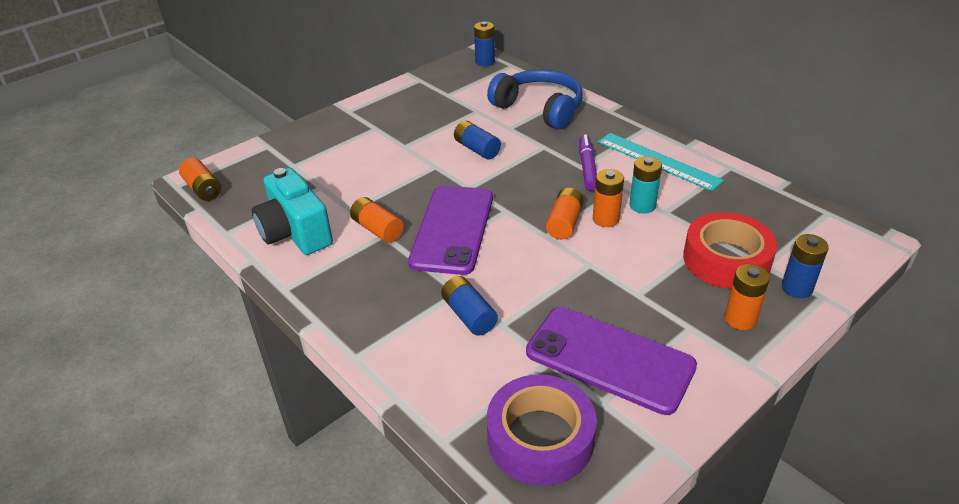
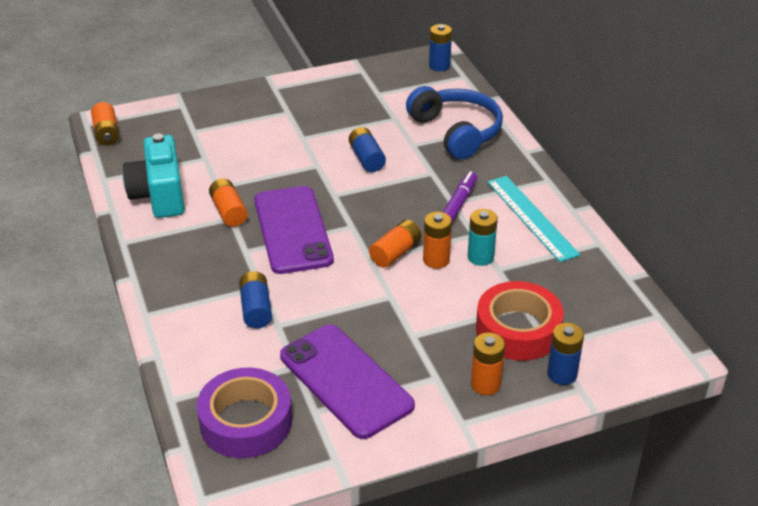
camera: 20 degrees right, 0 degrees up
(452, 229) = (292, 230): purple phone -> purple phone turned 45 degrees counterclockwise

